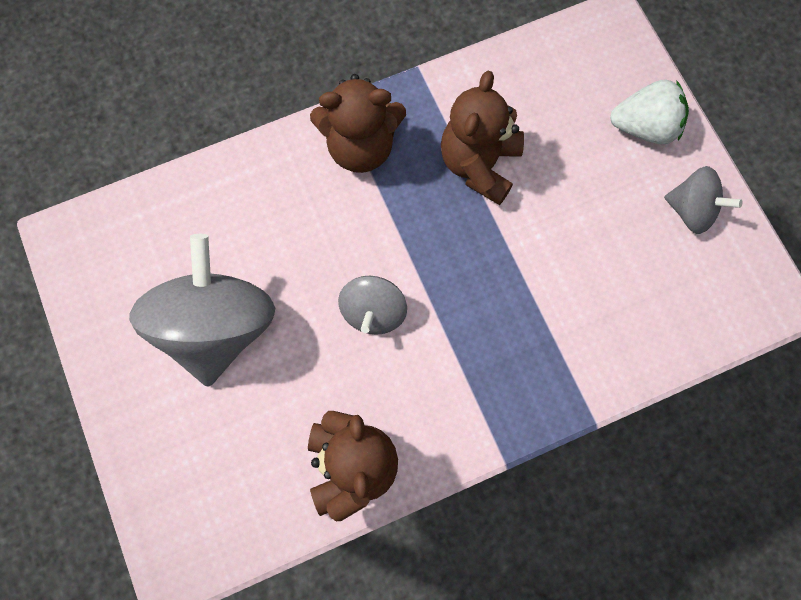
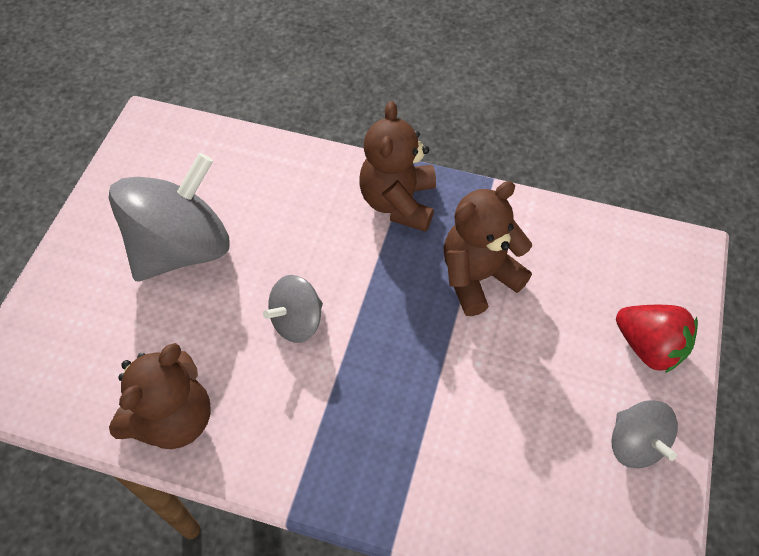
camera: 40 degrees right, 15 degrees down
(361, 146) = (398, 202): brown teddy bear -> brown teddy bear turned 60 degrees clockwise
(644, 127) = (648, 347): white strawberry -> red strawberry

